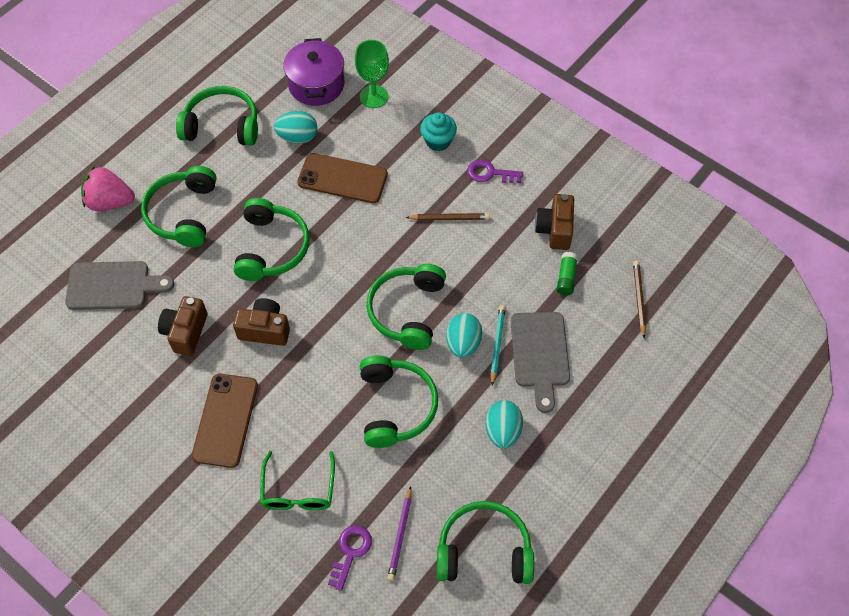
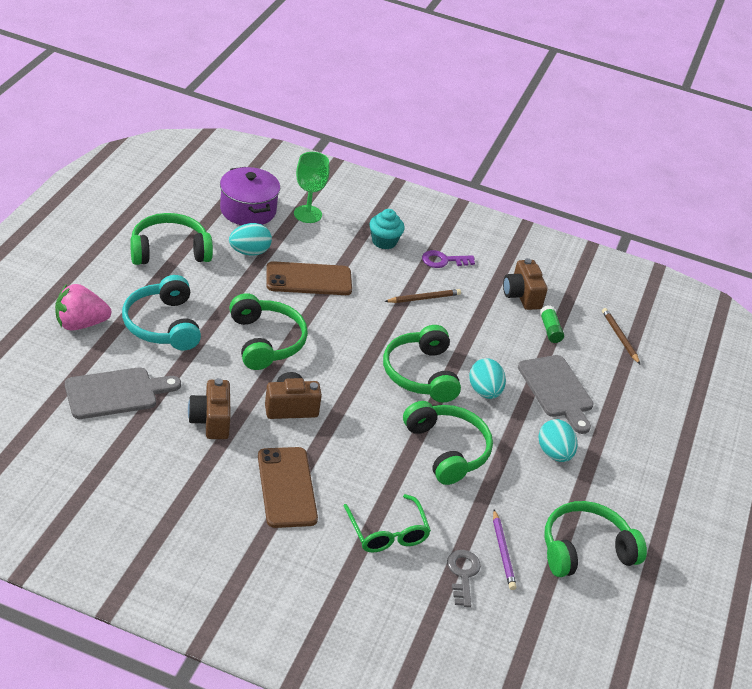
camera: 25 degrees left, 20 degrees down
(183, 213) = (162, 325): green headphones -> turquoise headphones
(350, 552) = (463, 574): purple key -> grey key
(497, 344) = (515, 388): turquoise pencil -> none

